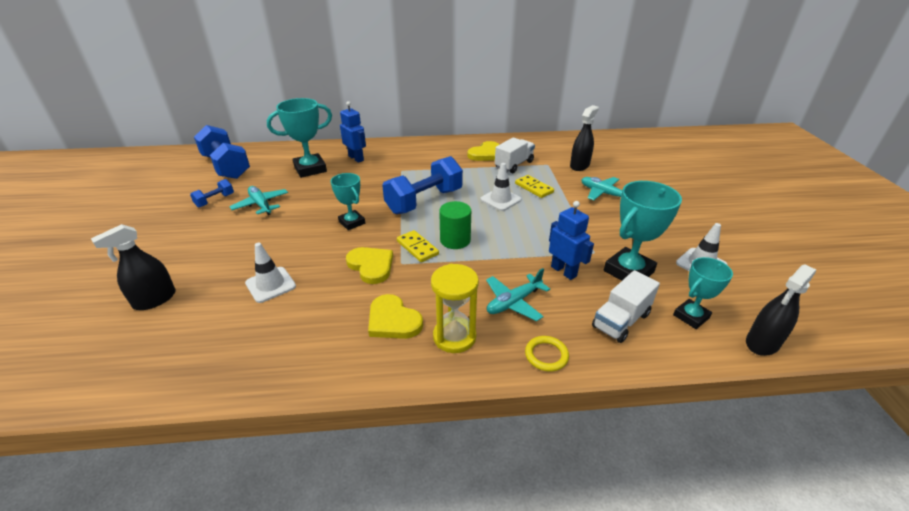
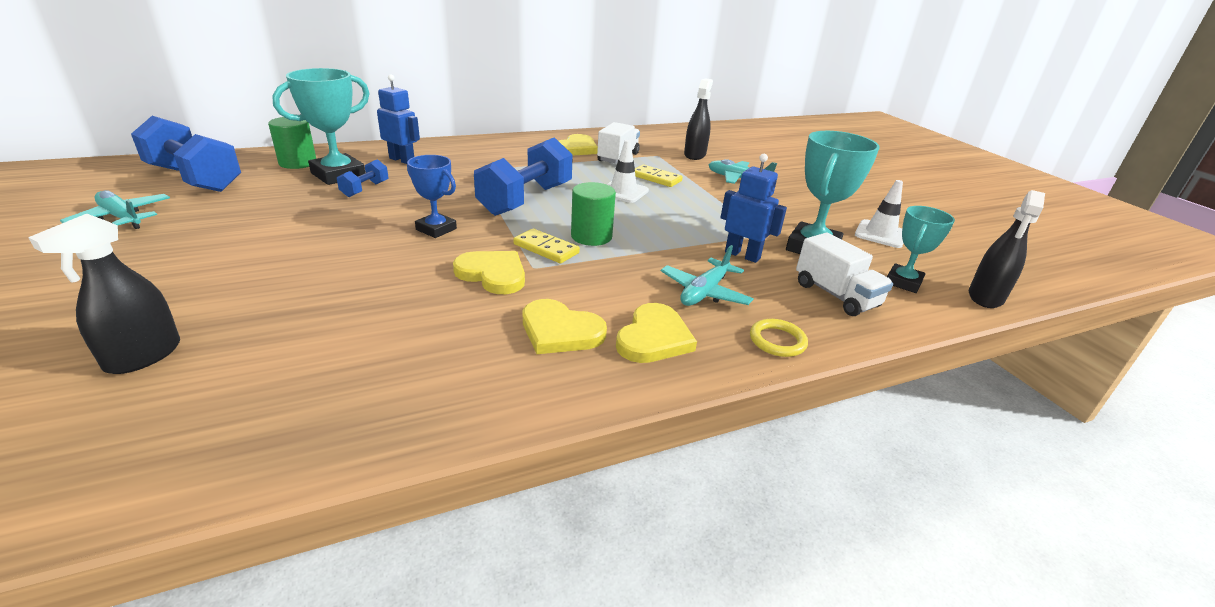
camera: 20 degrees left, 5 degrees down
(215, 200) = (195, 220): blue dumbbell -> blue dumbbell (365, 189)
(261, 205) = (279, 219): turquoise plane -> turquoise plane (122, 218)
(270, 285) = (347, 312): white traffic cone -> none
(290, 157) = (298, 163): none -> green cylinder
(352, 222) = (436, 229): turquoise trophy -> blue trophy
(454, 337) = (654, 338): yellow hourglass -> yellow heart
(621, 320) = (836, 295): white truck -> white truck turned 60 degrees counterclockwise

